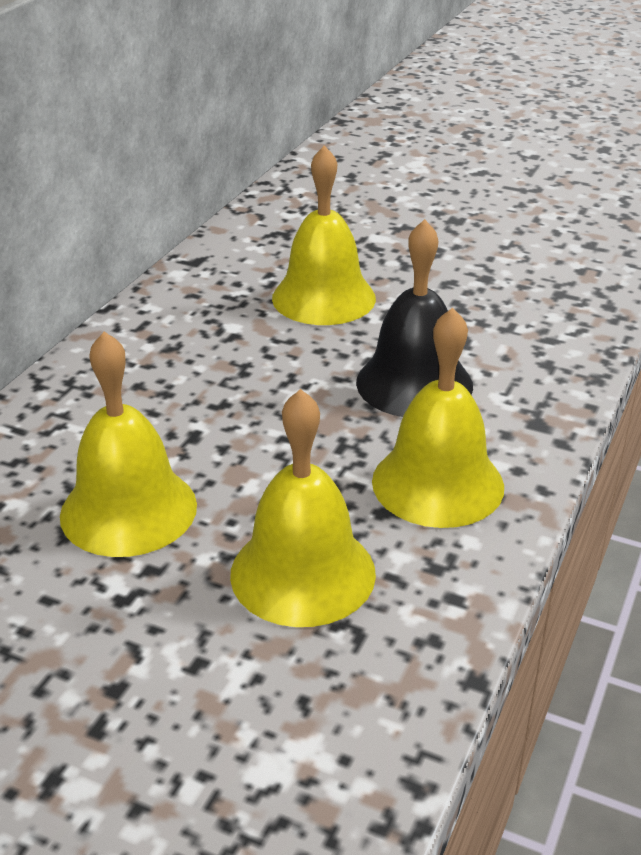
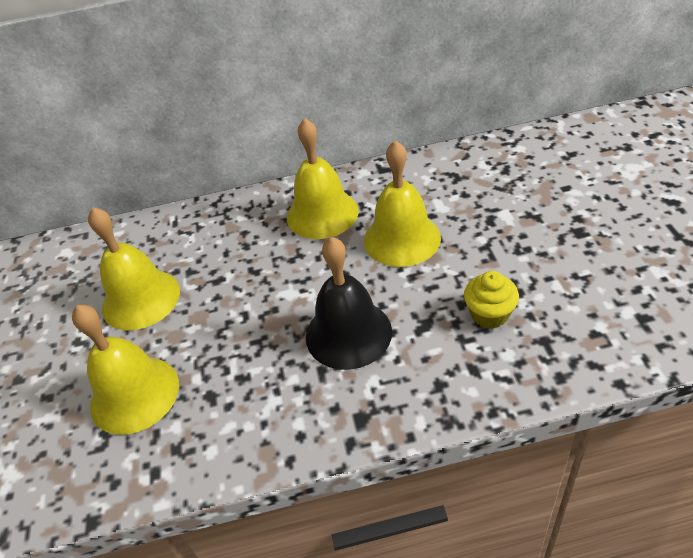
camera: 60 degrees right, 10 degrees up
(437, 483) = (254, 404): yellow bell -> yellow bell (322, 213)
(495, 302) = (489, 314): none -> yellow cupcake

